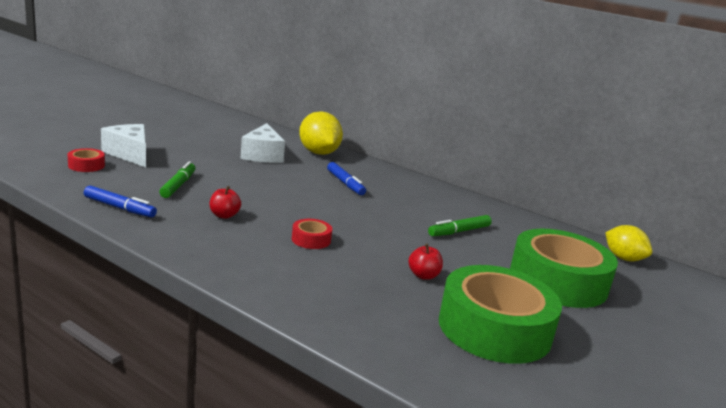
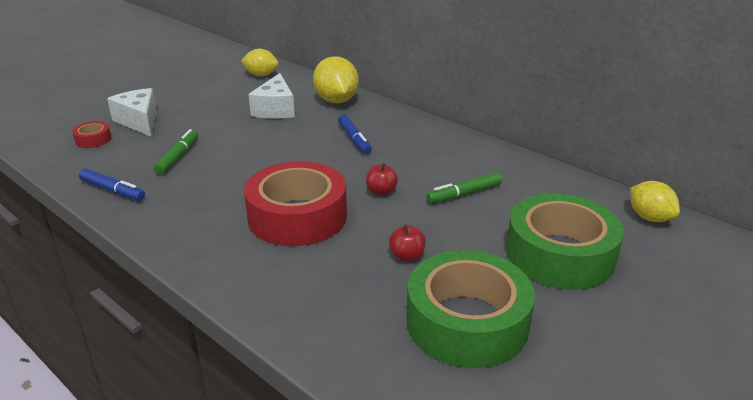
camera: 10 degrees right, 10 degrees up
(224, 215) = (215, 192): red apple -> red apple (381, 191)
(240, 128) = (261, 75): none -> yellow lemon
(311, 239) = (297, 216): red tape -> red tape, size x2.40

